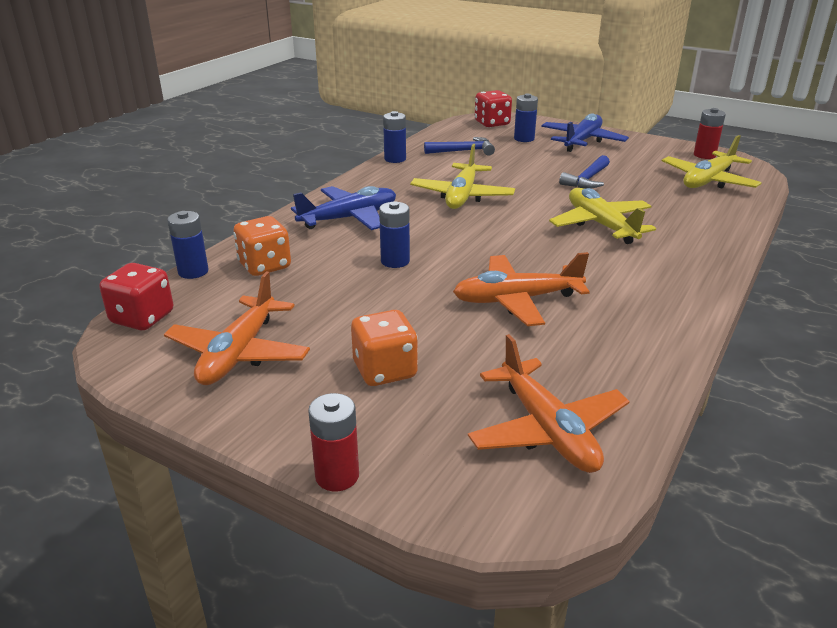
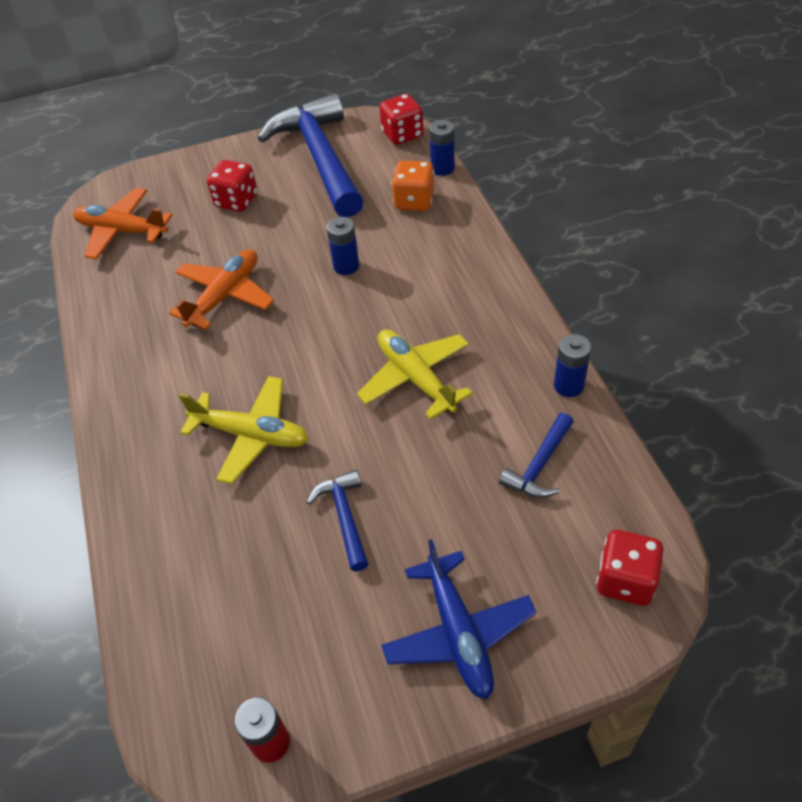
camera: 135 degrees right, 20 degrees up
(239, 353) = (320, 158): orange plane -> blue hammer
(337, 476) = (190, 155): red battery -> none
(349, 218) = (448, 277): blue plane -> none
(385, 371) = (236, 201): orange dice -> red dice
(524, 139) = (528, 567): blue battery -> none
(708, 181) = (215, 644): yellow plane -> none

